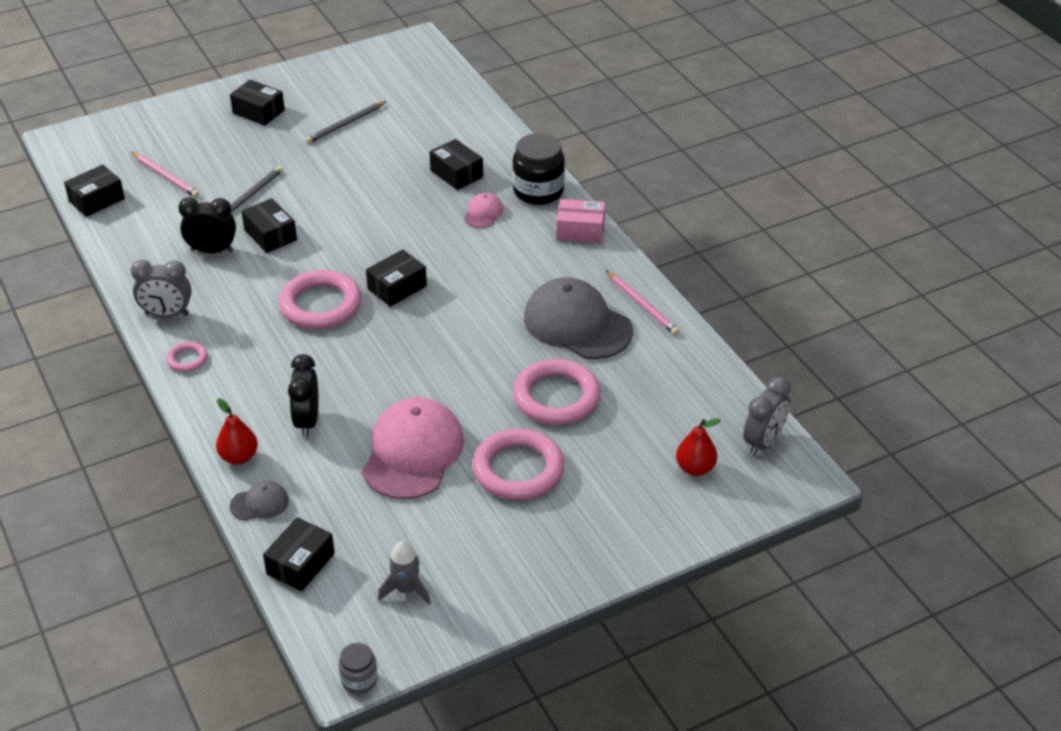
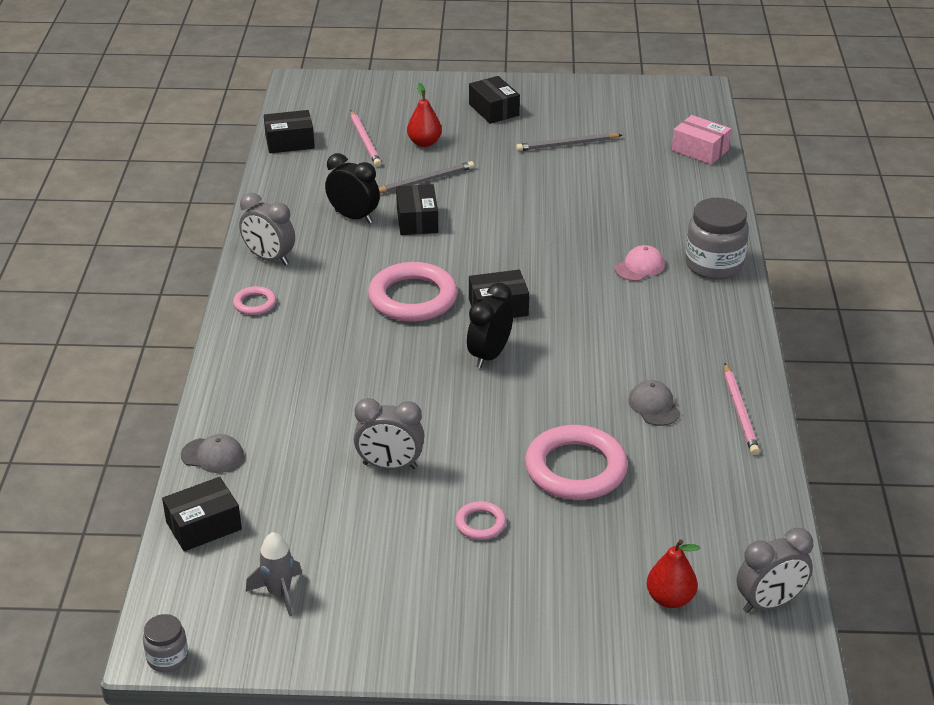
camera: 30 degrees right, 5 degrees down
(239, 457) = (228, 406): red pear -> red pear (424, 143)
(307, 421) = (315, 398): black clock -> black clock (489, 355)
(413, 453) = (390, 466): pink cap -> grey clock
(456, 174) = (641, 222): black box -> none
(518, 469) = (480, 523): pink ring -> pink ring, size x0.48
(538, 191) = (714, 264): black jar -> grey jar
(577, 324) = (654, 406): grey cap -> grey cap, size x0.45
(580, 230) = (729, 316): pink box -> pink box (700, 150)

